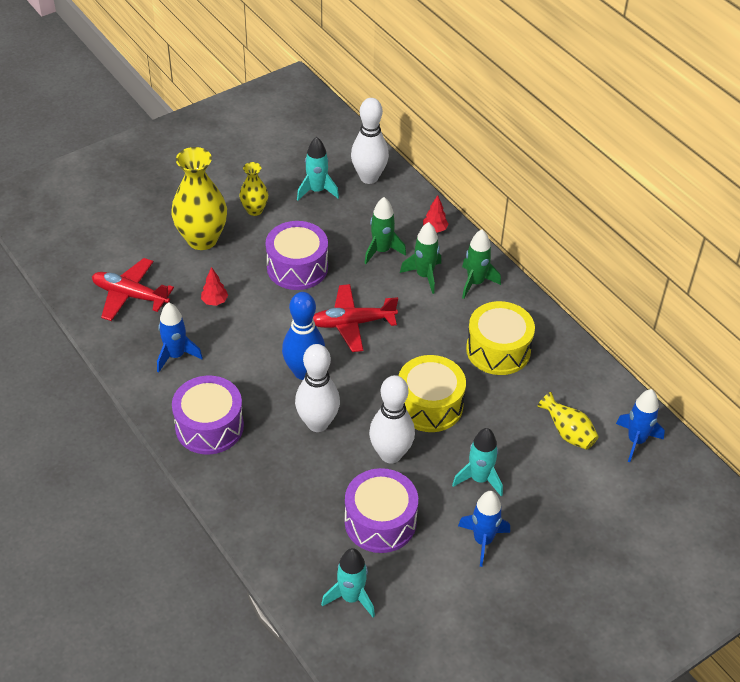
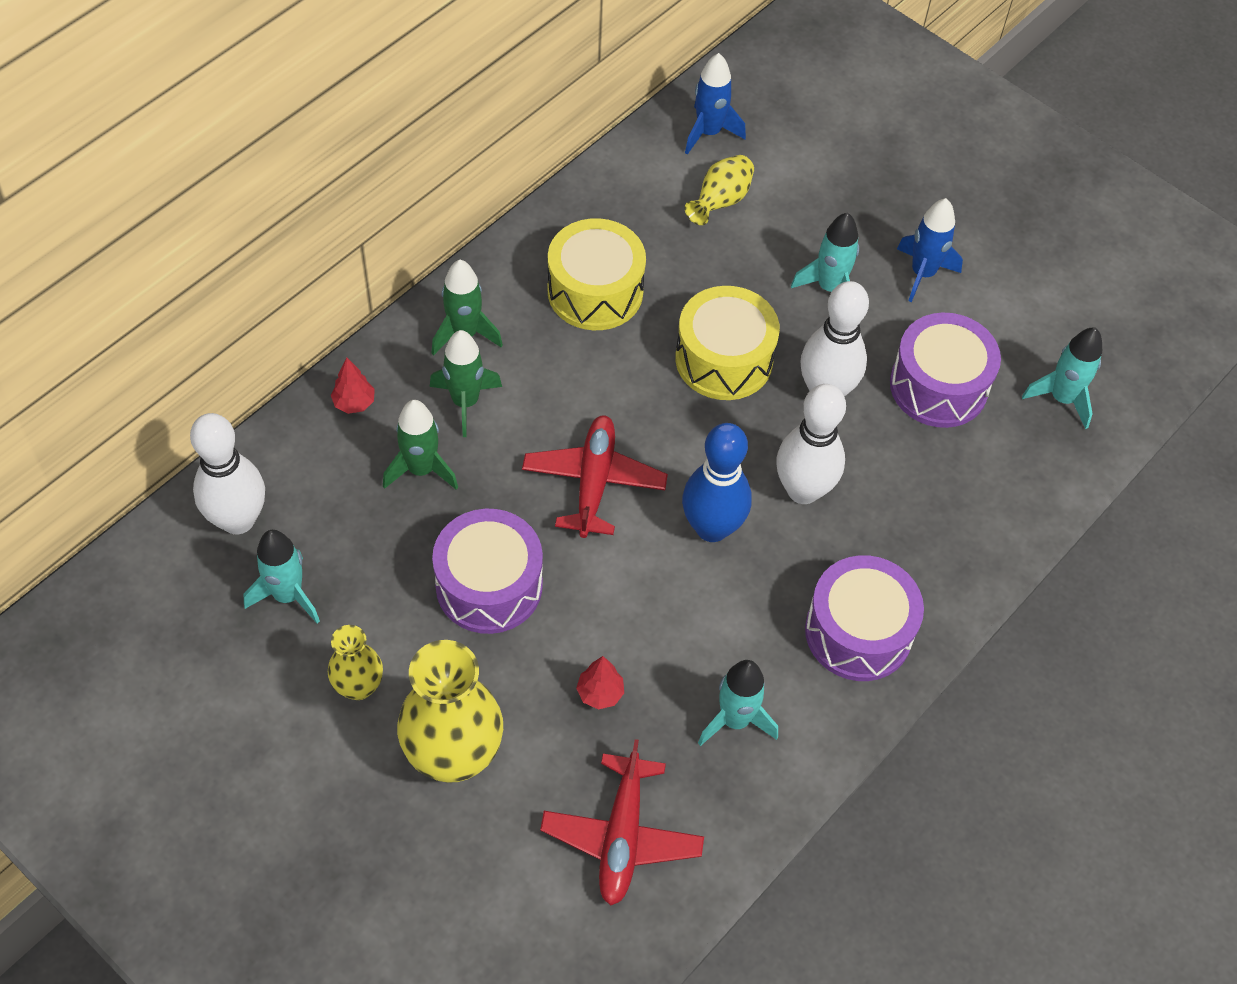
camera: 105 degrees left, 10 degrees up
(176, 355) = (735, 720): blue rocket -> turquoise rocket
(352, 323) = (594, 482): red plane -> red plane turned 150 degrees counterclockwise

